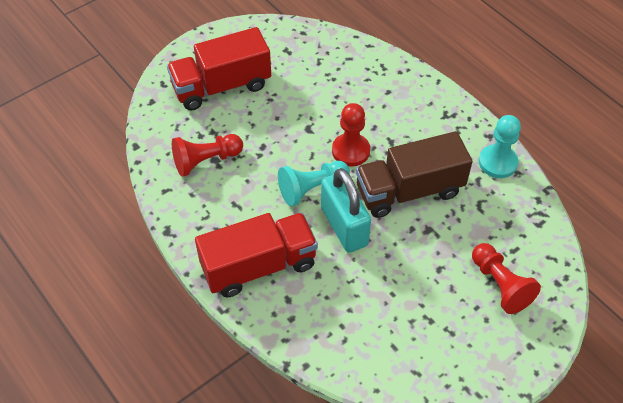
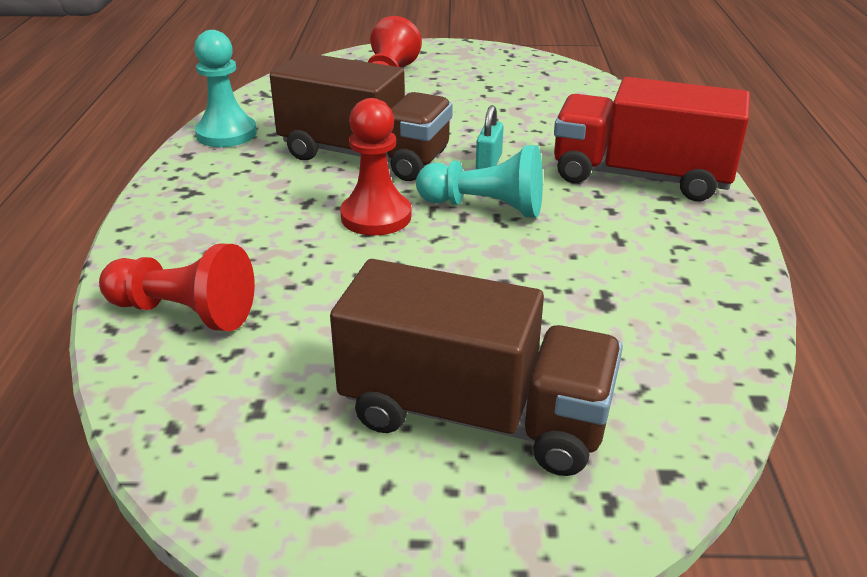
camera: 140 degrees left, 20 degrees down
(206, 161) = (623, 309): red pawn -> red pawn (184, 312)
(221, 86) = (475, 415): red truck -> brown truck
(344, 226) = (489, 163): turquoise padlock -> turquoise padlock, size x0.46

